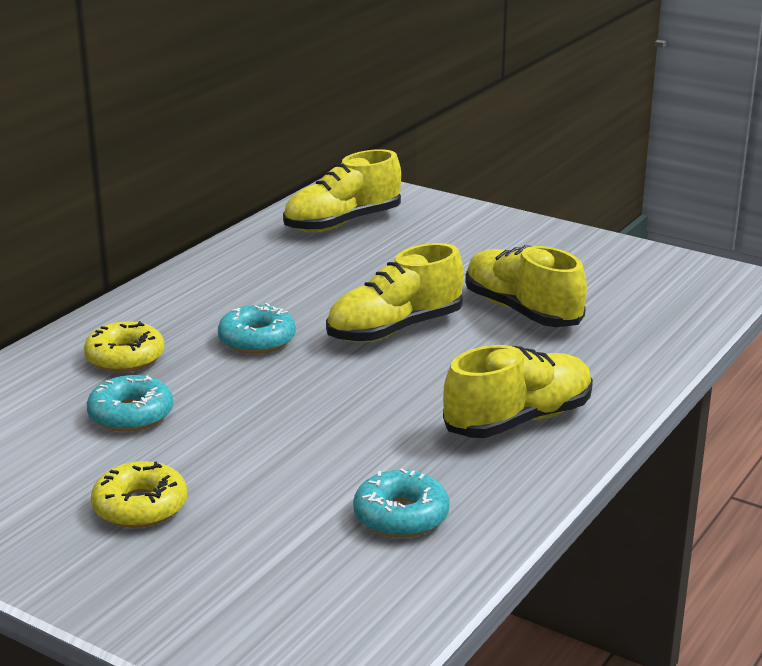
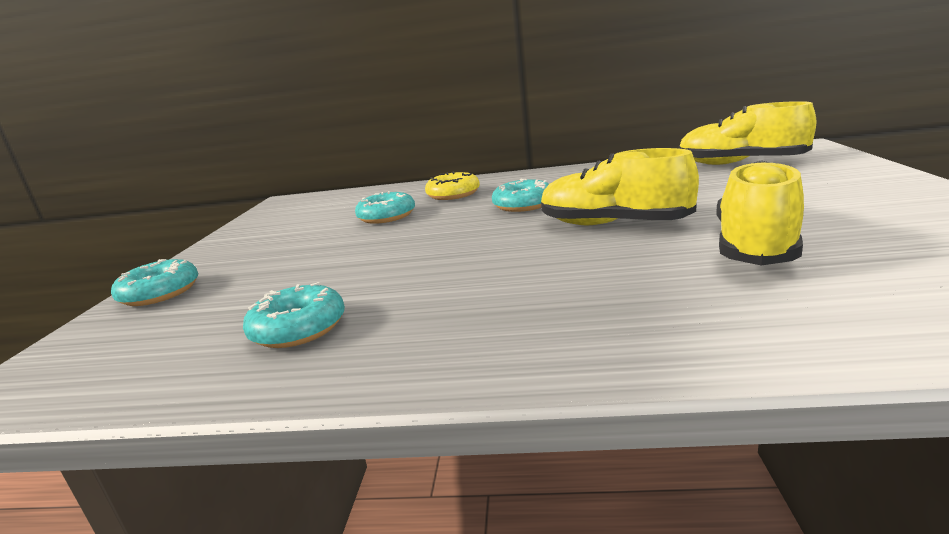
camera: 65 degrees right, 5 degrees down
(140, 507) = (275, 253): yellow donut -> none
(155, 598) = (160, 293): none -> turquoise donut
(518, 420) = (529, 318): yellow shoe -> none

